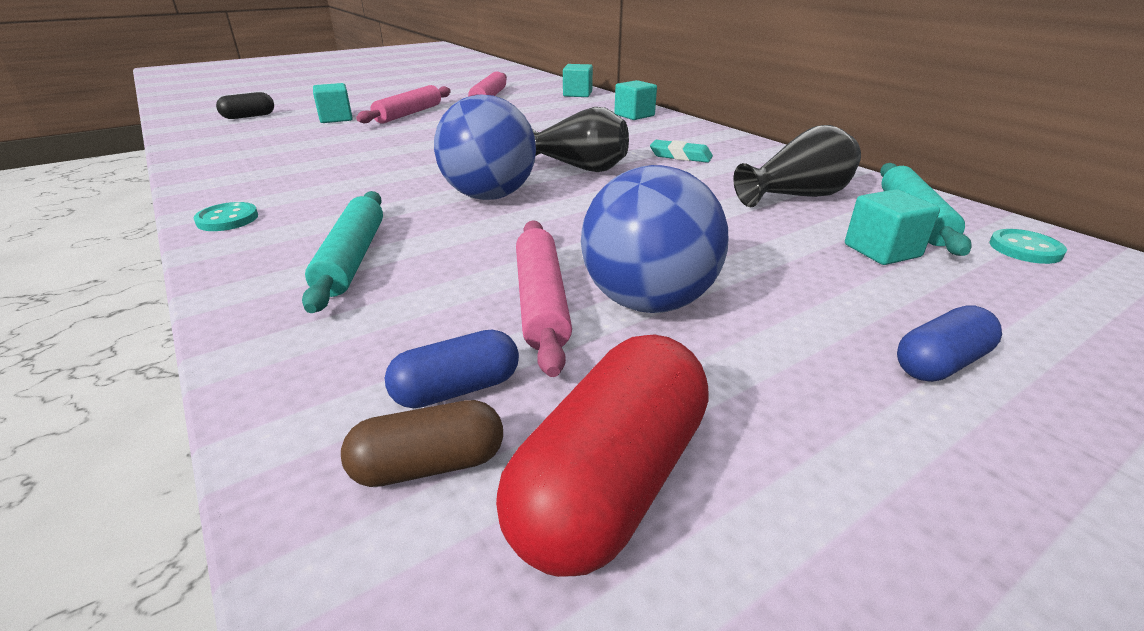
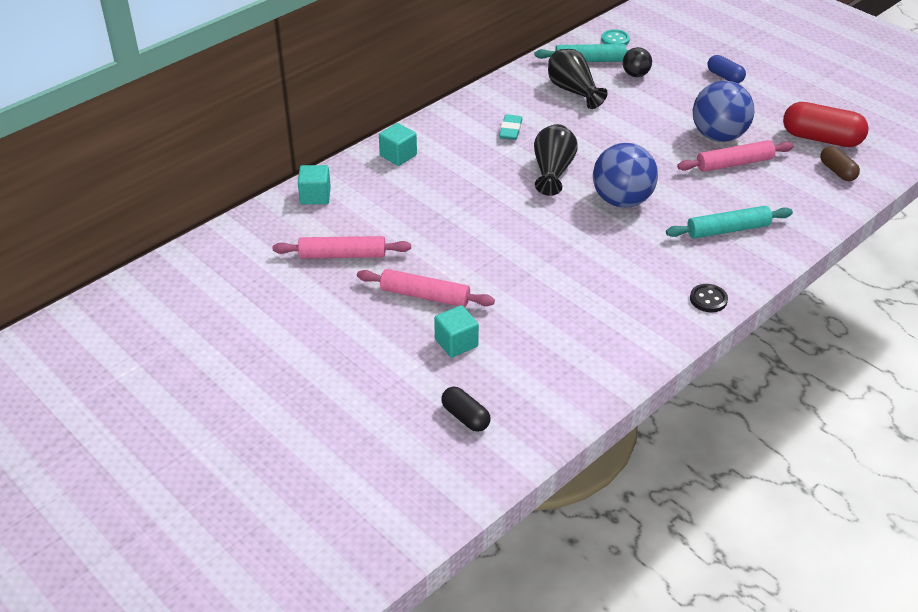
camera: 100 degrees left, 10 degrees up
(227, 219) = (708, 299): turquoise button -> black button
(457, 389) = (802, 174): blue capsule -> none
(882, 251) = (635, 75): turquoise cube -> black ball

